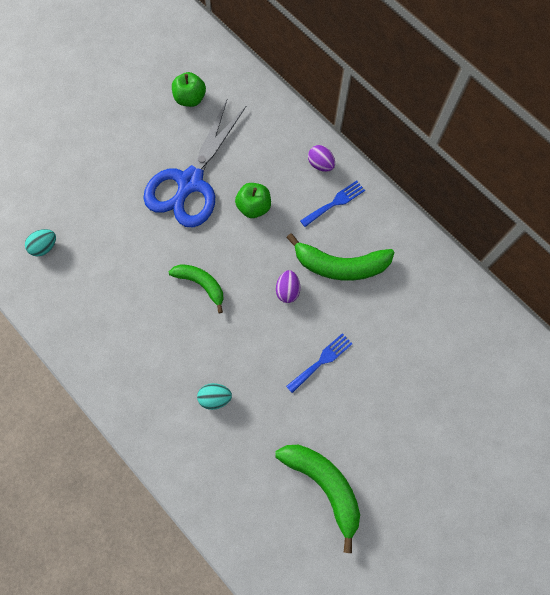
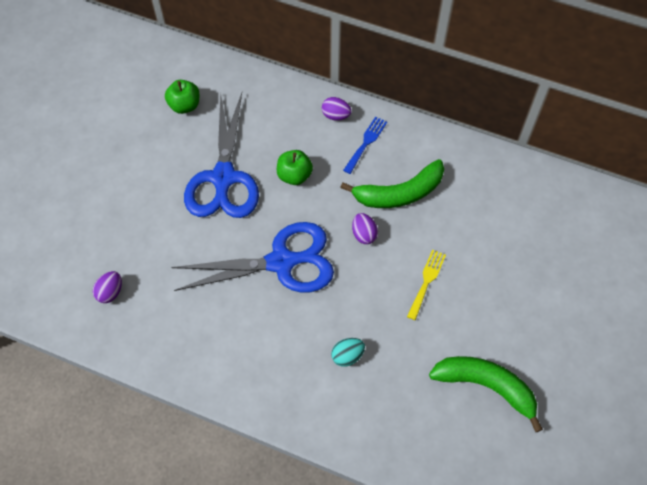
camera: 25 degrees left, 10 degrees down
(45, 246) = (110, 292): turquoise egg -> purple egg
(201, 284) = (281, 262): green banana -> blue scissors
(321, 361) = (426, 281): blue fork -> yellow fork

